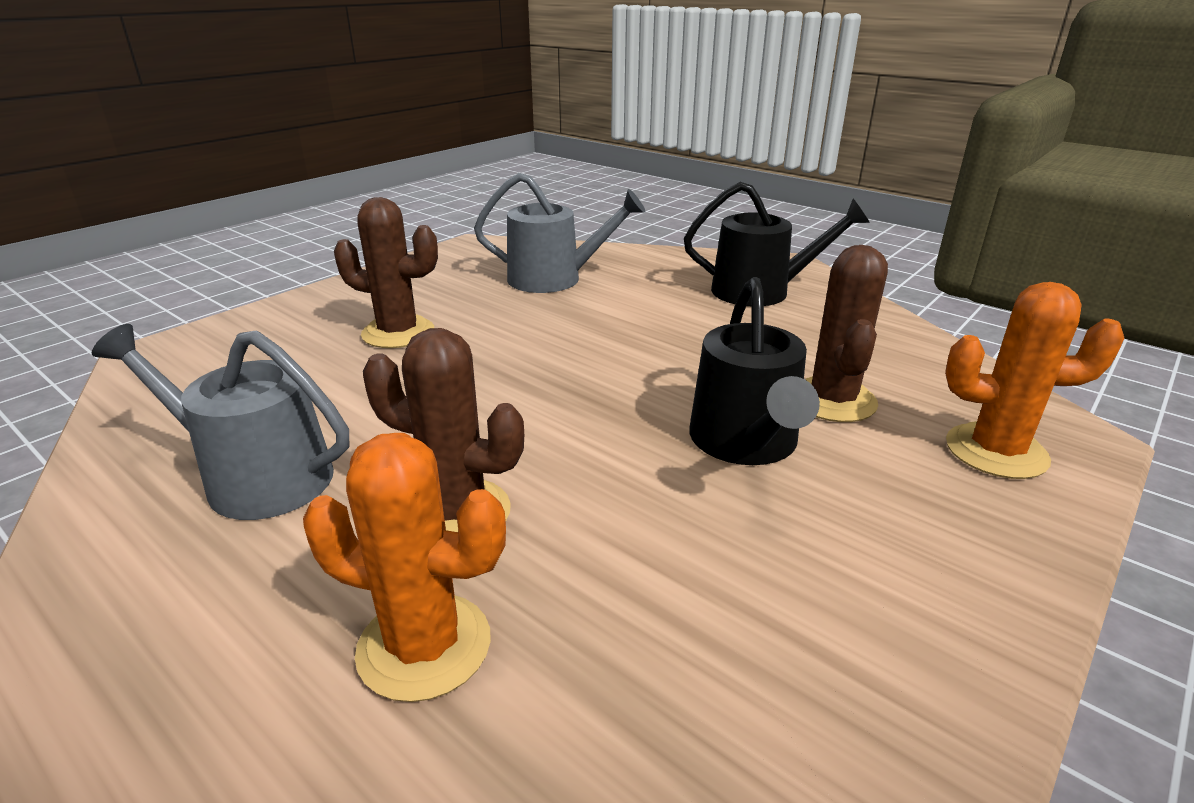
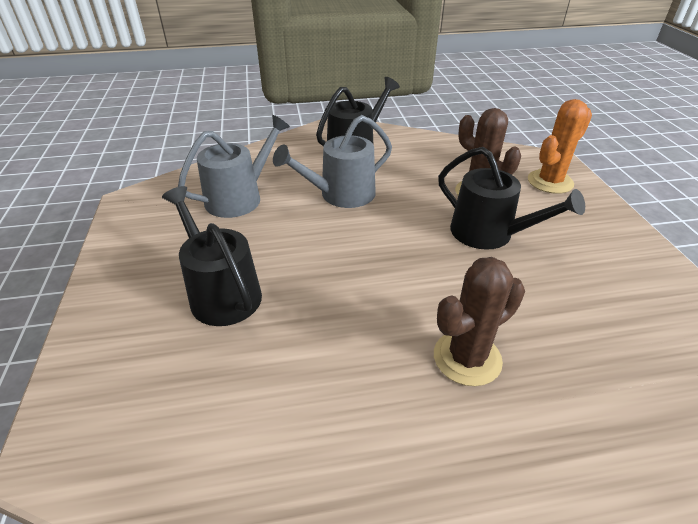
camera: 50 degrees left, 10 degrees up
(257, 477) = (347, 438): grey watering can -> grey watering can (341, 194)
(398, 333) = (221, 293): brown cactus -> black watering can
(424, 646) = (570, 419): orange cactus -> none

